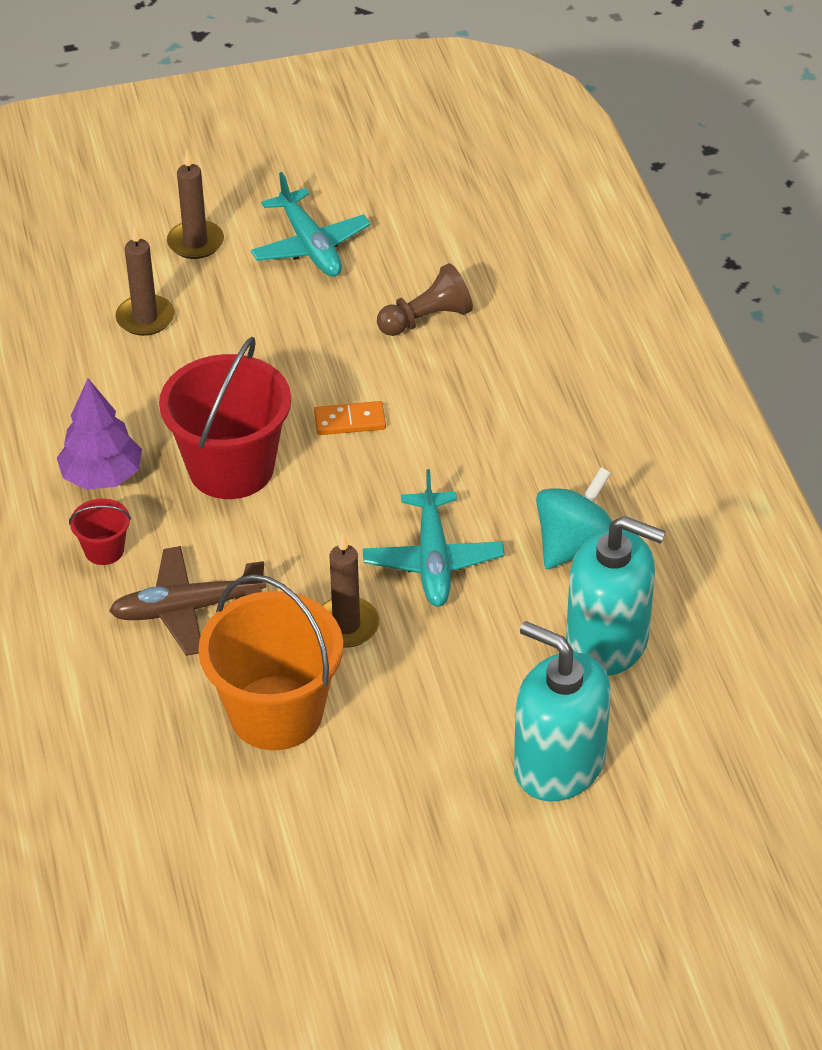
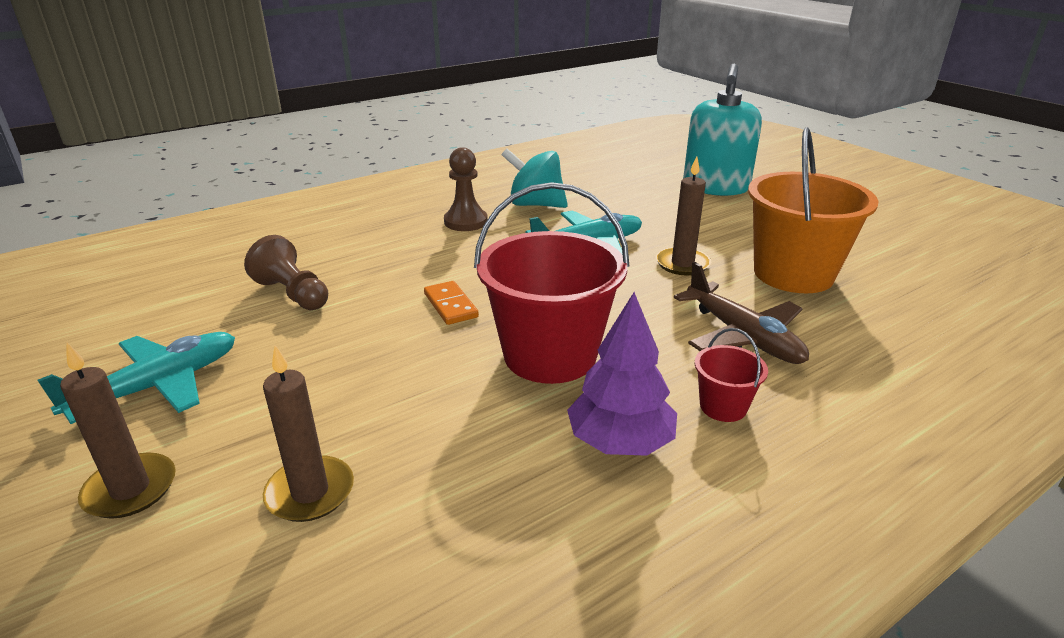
camera: 110 degrees left, 15 degrees down
(546, 468) = (466, 222): none -> brown pawn
(607, 641) = (609, 187): turquoise soap dispenser -> none

